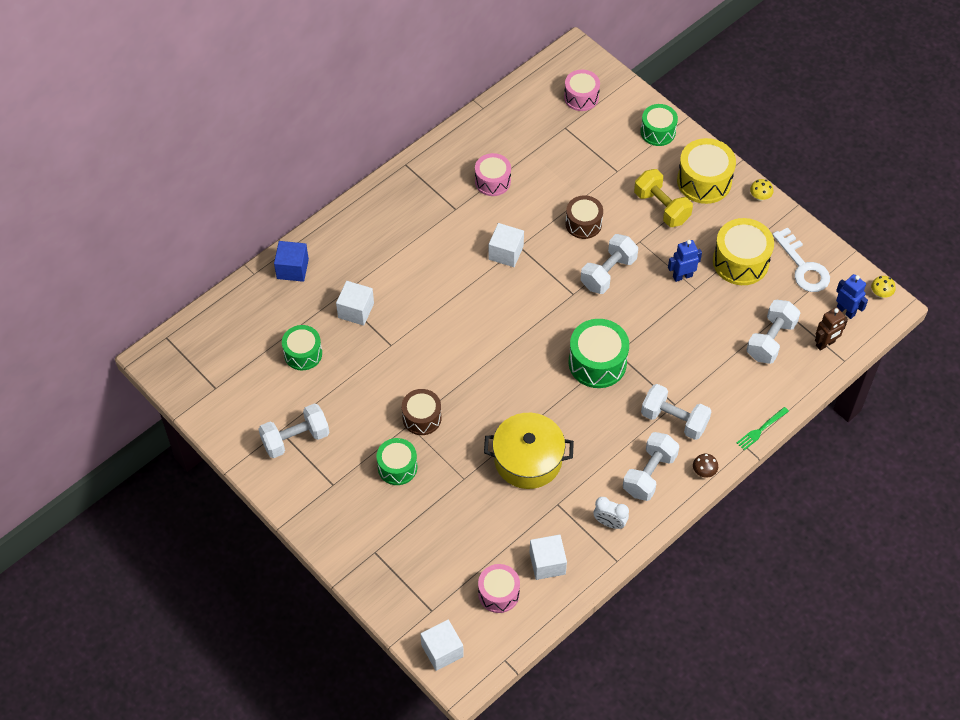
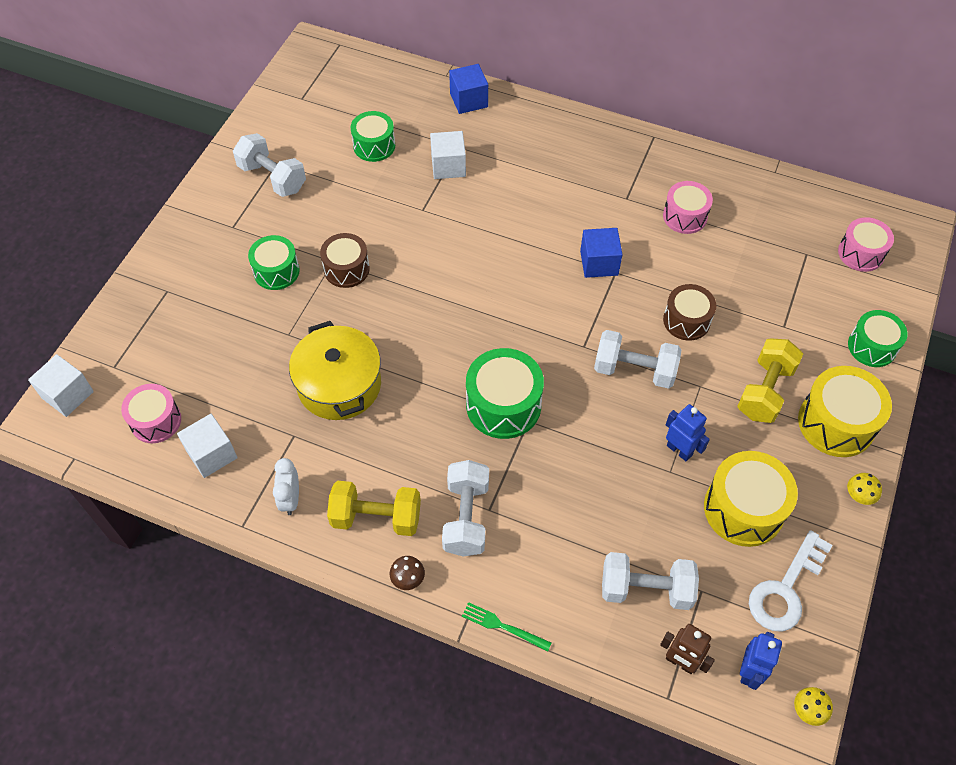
camera: 65 degrees right, 0 degrees up
(506, 253) = (599, 263): white cube -> blue cube
(649, 474) = (376, 517): white dumbbell -> yellow dumbbell

